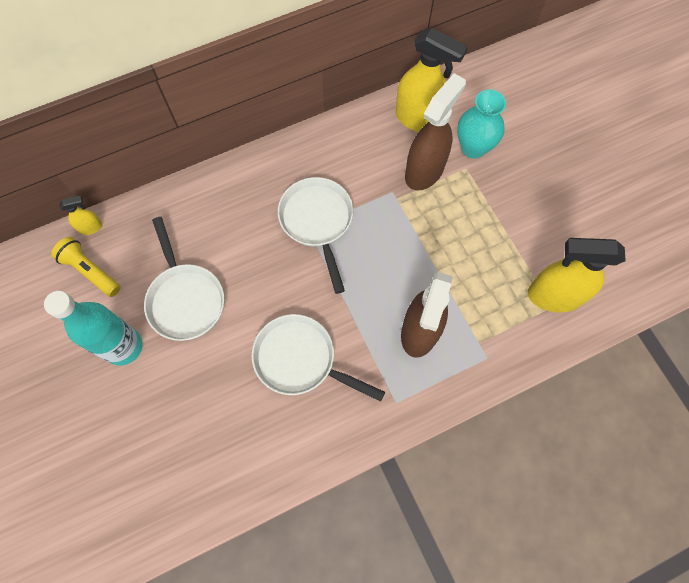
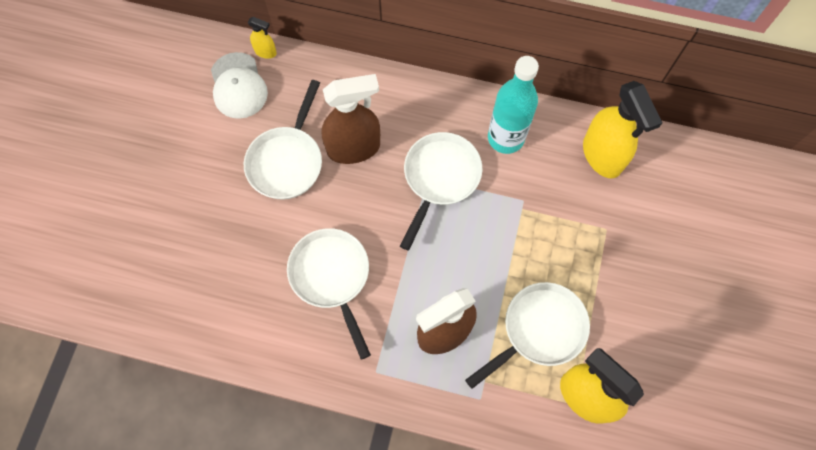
camera: 40 degrees right, 0 degrees up
(90, 271) = (238, 86): yellow flashlight -> white cap
(124, 346) = (214, 162): turquoise bottle -> turquoise bottle (505, 138)
(424, 171) = (567, 203): brown spray bottle -> brown spray bottle (354, 148)
(473, 147) = (629, 216): turquoise vase -> none
(483, 275) = (539, 330): none -> white pan

